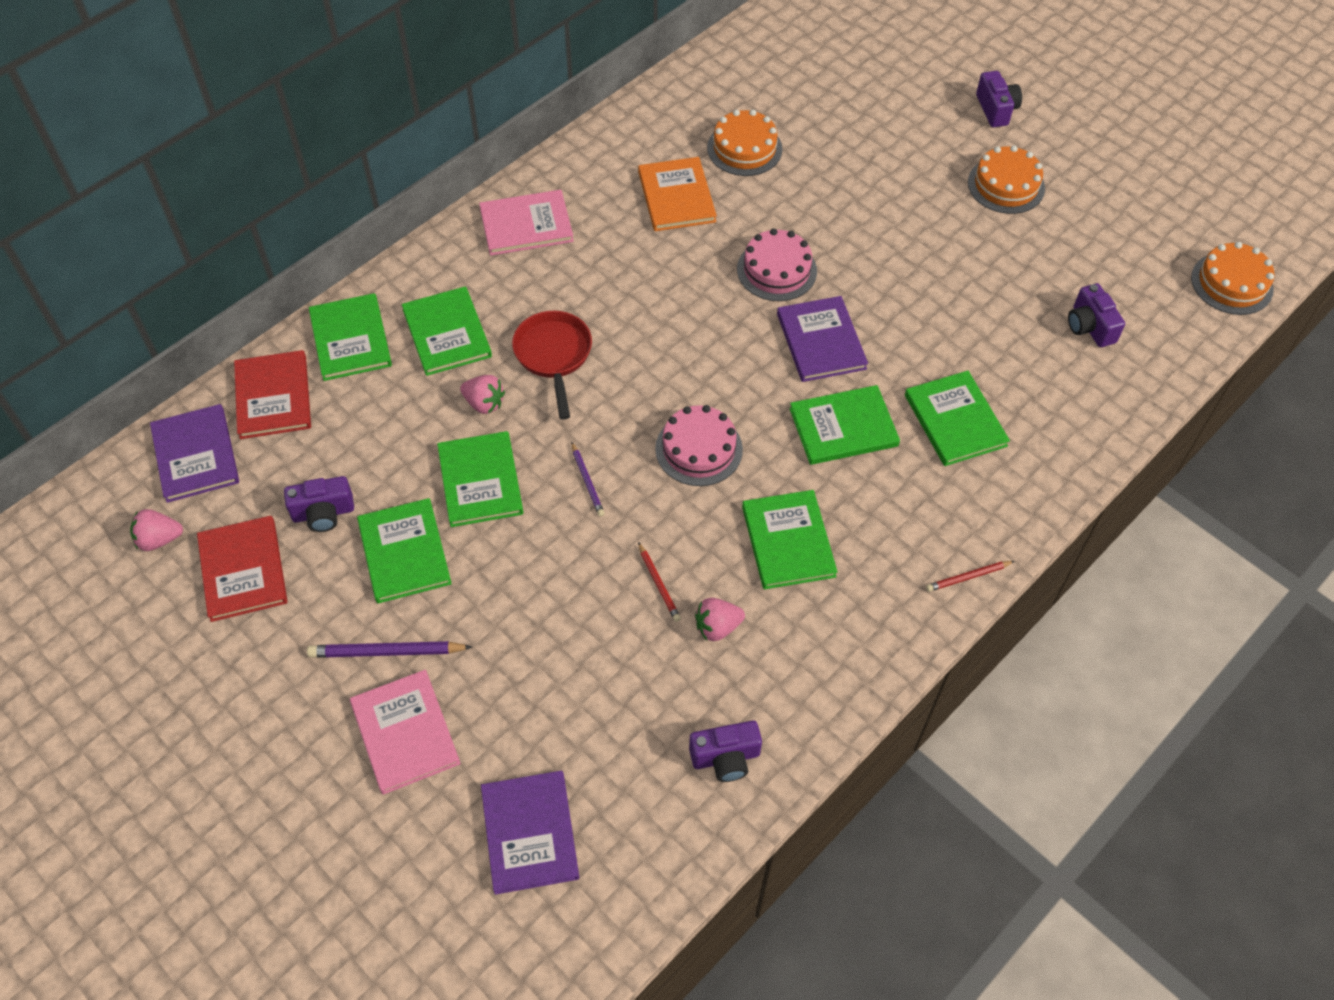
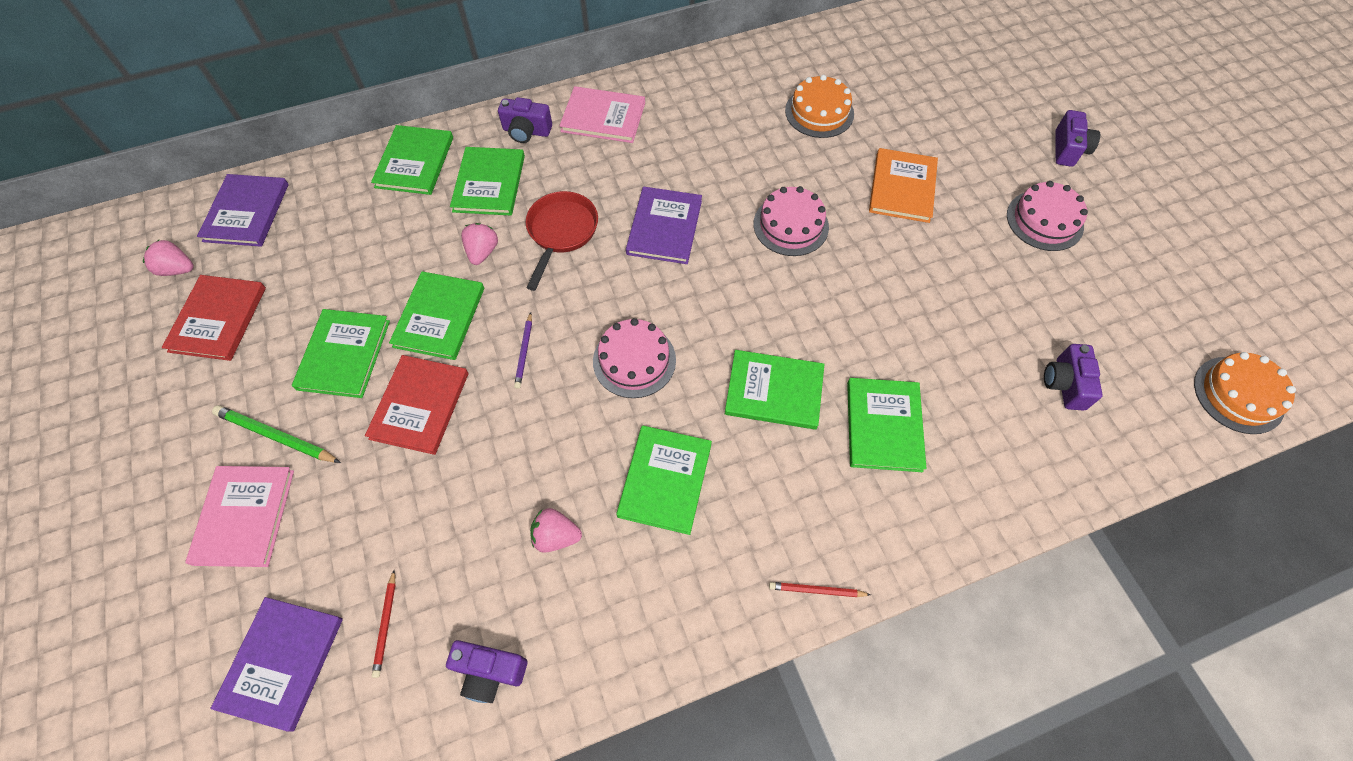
camera: 25 degrees right, 5 degrees up
(273, 397) = (330, 187): red book -> red book (419, 405)
(323, 513) = (305, 296): purple camera -> purple camera (526, 131)
(386, 652) = (276, 436): purple pencil -> green pencil
(484, 403) = (482, 252): pink strawberry -> pink strawberry turned 135 degrees counterclockwise
(658, 584) = (529, 472): red pencil -> red pencil (386, 625)
(676, 197) = (739, 134): orange book -> orange book (902, 187)
(821, 341) = (796, 303): purple book -> purple book (664, 227)
(1006, 185) = (1044, 220): orange cake -> pink cake

